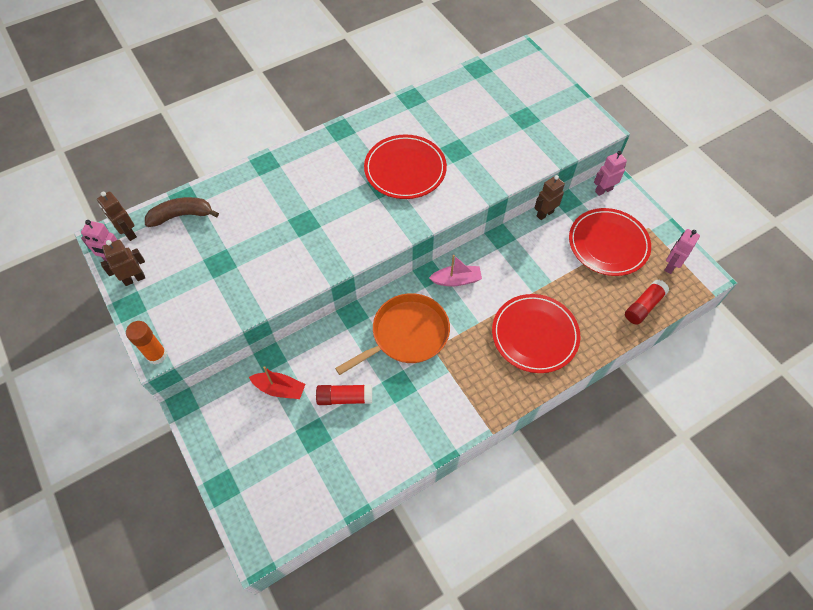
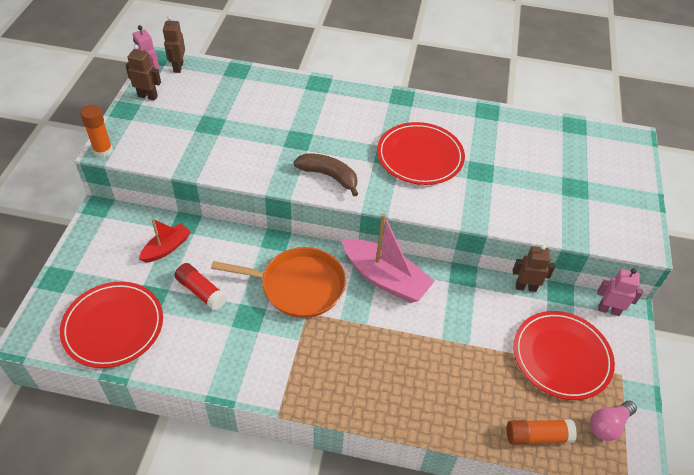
camera: 40 degrees right, 10 degrees down
(181, 215) = (223, 79): brown banana -> brown banana (329, 176)
(279, 389) = (166, 248): red boat -> red boat turned 105 degrees counterclockwise
(456, 280) = (385, 278): pink boat -> pink boat, size x1.75
(534, 335) = (403, 373): red plate -> red plate (113, 326)
(643, 306) = (537, 436): red glue stick -> orange glue stick
(670, 266) = (608, 425): pink robot -> pink light bulb

